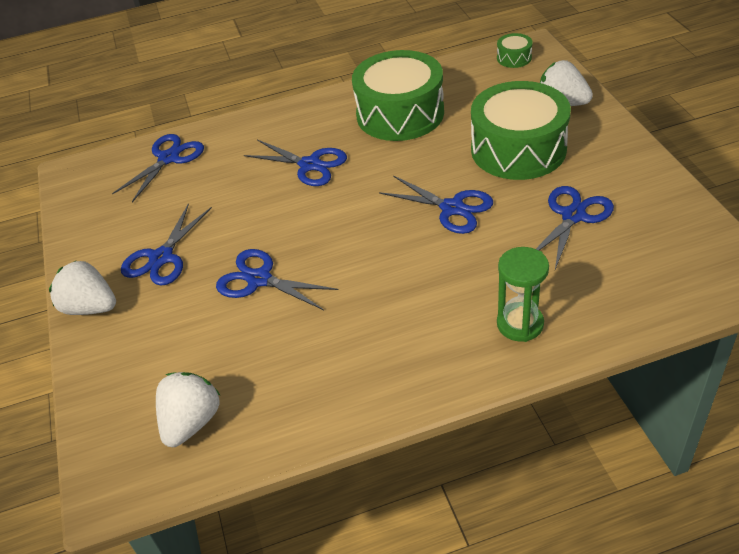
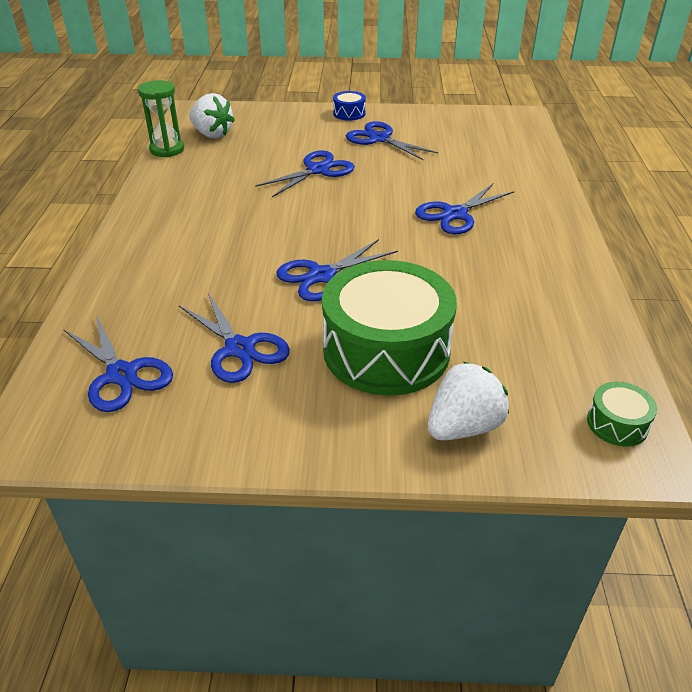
camera: 105 degrees right, 5 degrees down
(90, 307) = (349, 113): white strawberry -> blue drum
(169, 158) = (514, 153): blue scissors -> blue scissors (121, 375)
(400, 114) = (517, 285): green drum -> none
(520, 324) = (144, 269): green hourglass -> green hourglass (167, 149)

